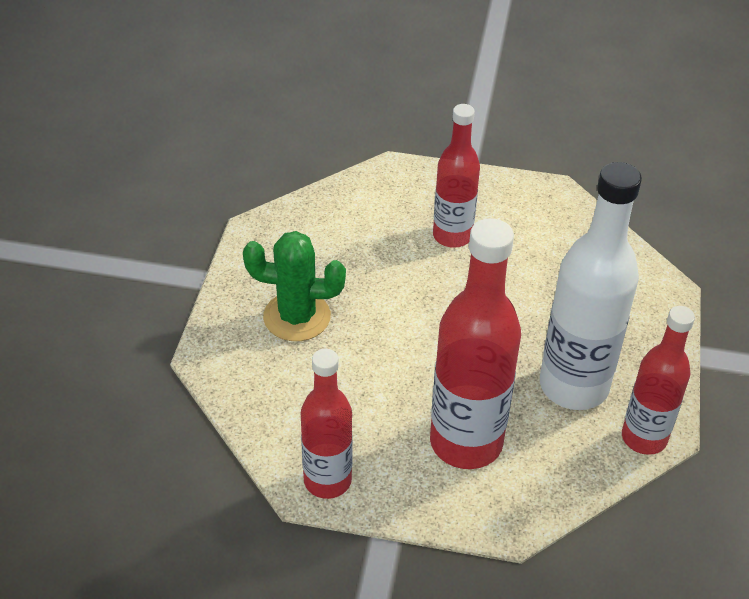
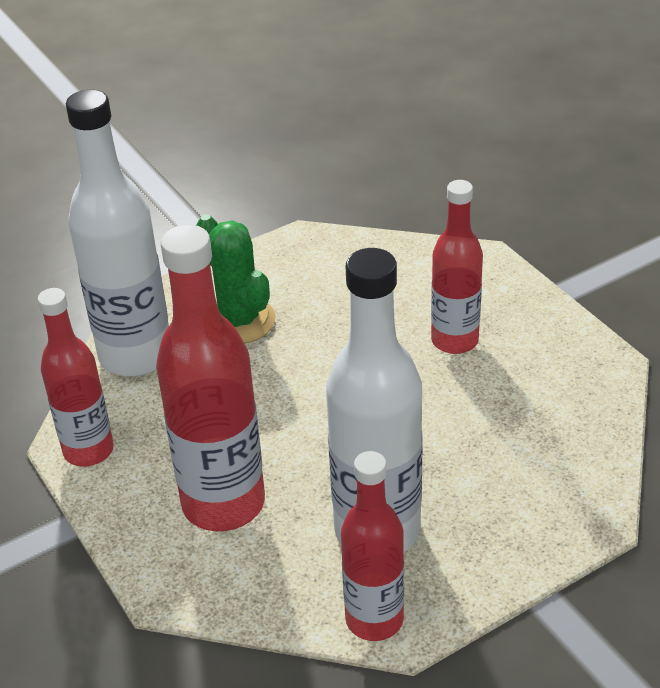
camera: 50 degrees right, 5 degrees down
(259, 392) = (136, 355): none -> white bottle

